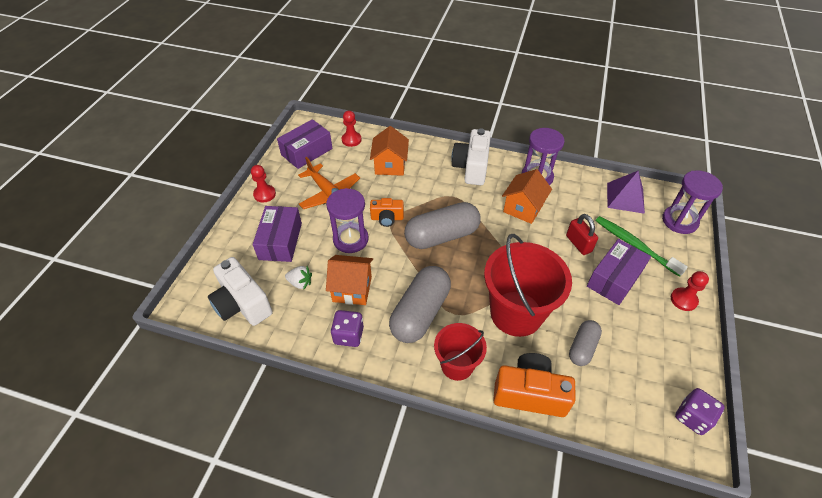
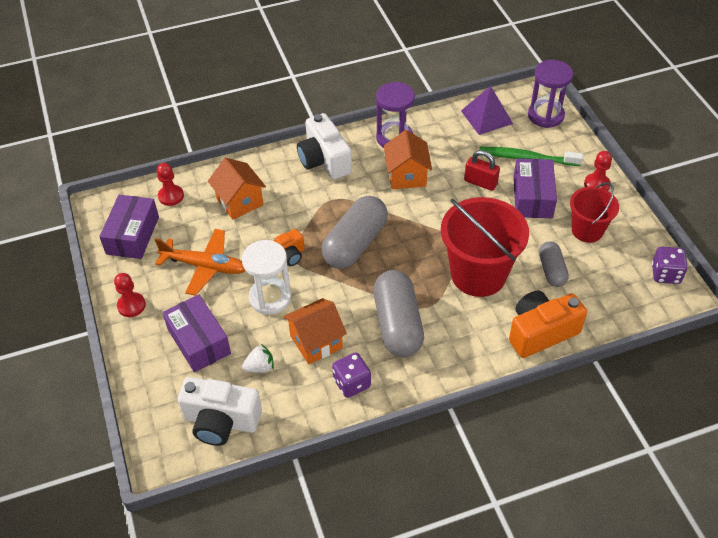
camera: 35 degrees left, 0 degrees up
(350, 239) = (270, 298): purple hourglass -> white hourglass
(457, 365) = (466, 347): red bucket -> red bucket (587, 230)

